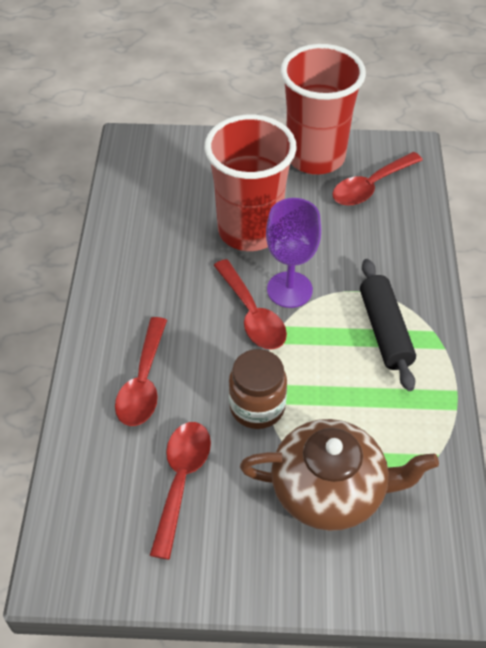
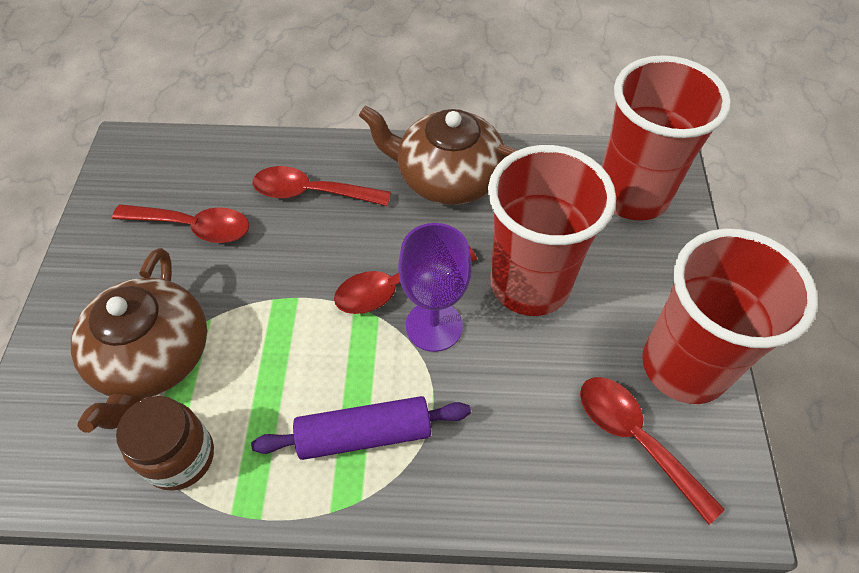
camera: 90 degrees right, 5 degrees up
(134, 279) = (447, 177): none -> brown teapot
(163, 165) = (632, 195): none -> red cup
(257, 407) = (268, 290): brown jar -> brown jar (180, 457)
(385, 331) = (364, 435): black rolling pin -> purple rolling pin

